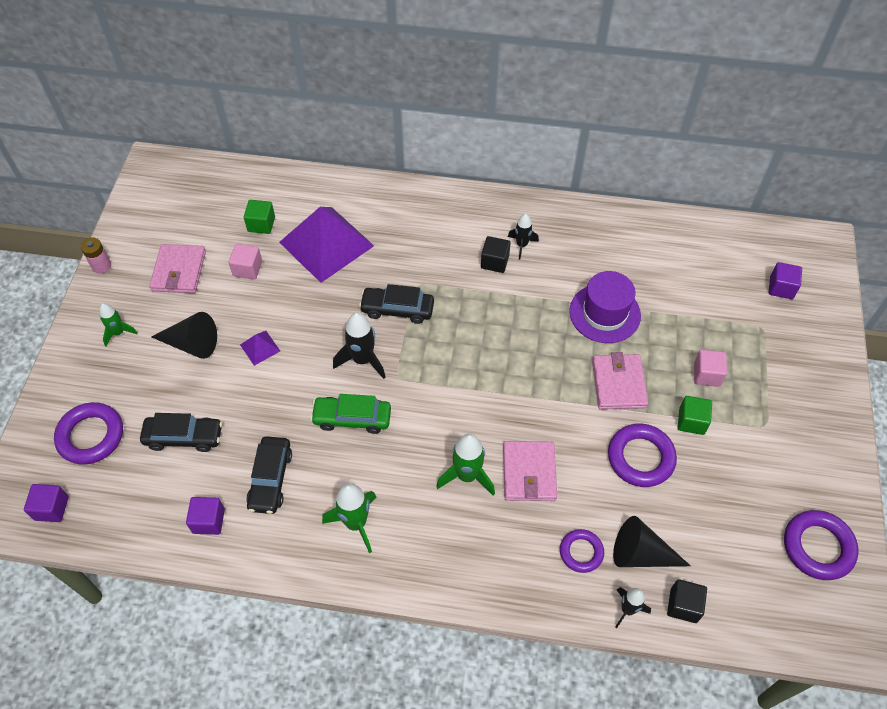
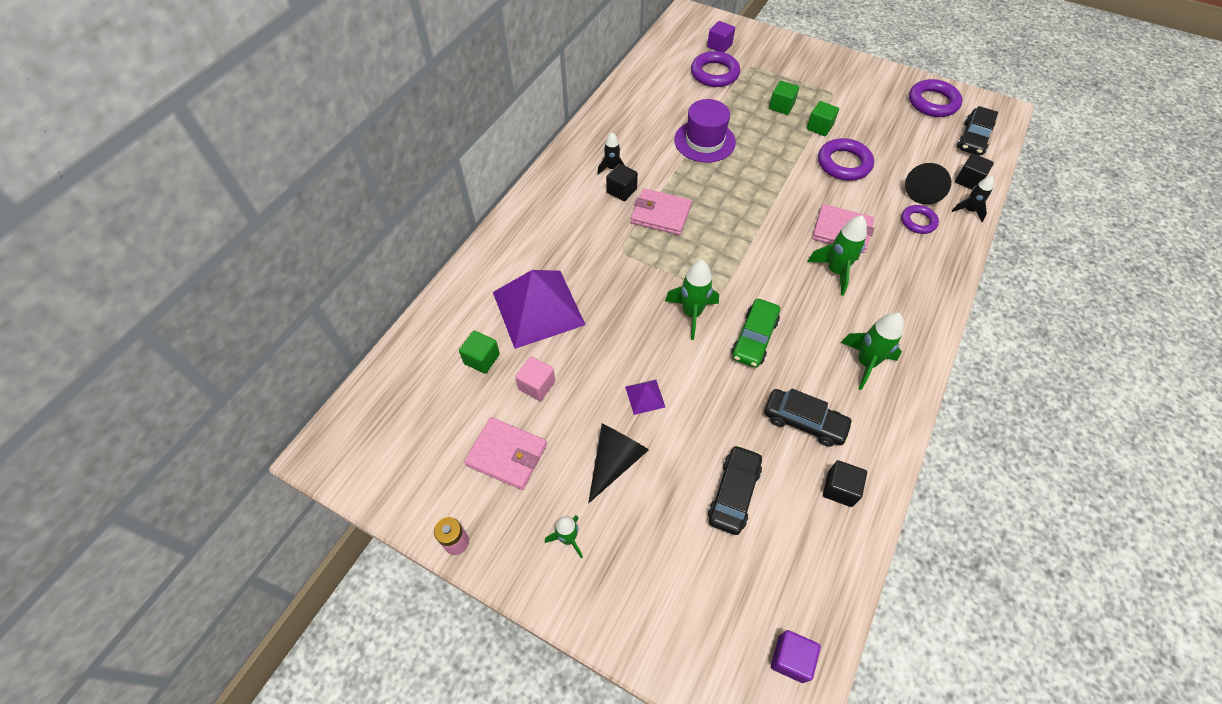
camera: 70 degrees left, 0 degrees up
(91, 436) = (704, 595): purple ring -> purple ring (714, 73)
(208, 521) = (839, 489): purple cube -> black cube
(363, 360) = (691, 313): black rocket -> green rocket
(397, 309) = (644, 272): black car -> black car (973, 138)
(618, 384) = (774, 154): pink wallet -> pink wallet (661, 214)
(706, 374) = (781, 106): pink cube -> green cube

